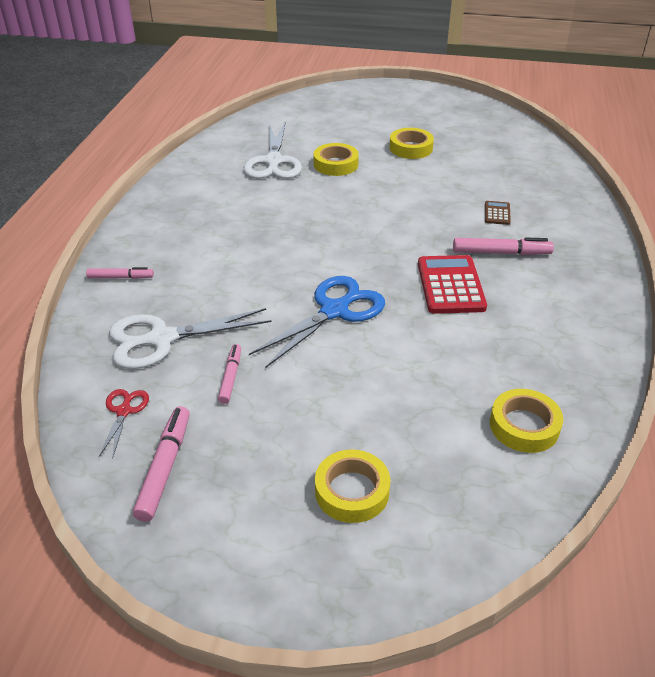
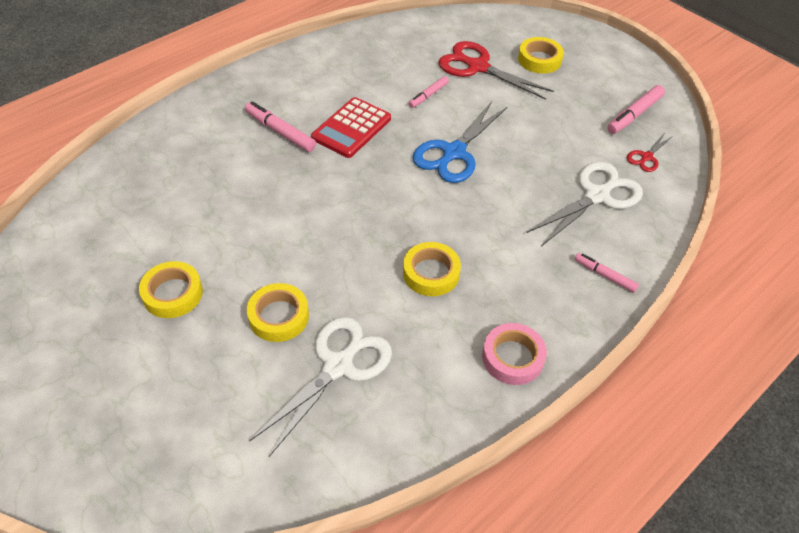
camera: 145 degrees left, 10 degrees up
(162, 339) = (597, 196): white scissors -> white scissors turned 60 degrees counterclockwise
(165, 205) = (512, 357): none -> pink tape
(231, 377) = (563, 144): pink marker -> pink marker (428, 95)
(334, 310) = (454, 153): blue scissors -> blue scissors turned 45 degrees counterclockwise
(416, 428) = (477, 67): none -> red scissors
(497, 213) = (226, 165): brown calculator -> none
(524, 426) = (420, 41): yellow tape -> yellow tape (431, 273)

